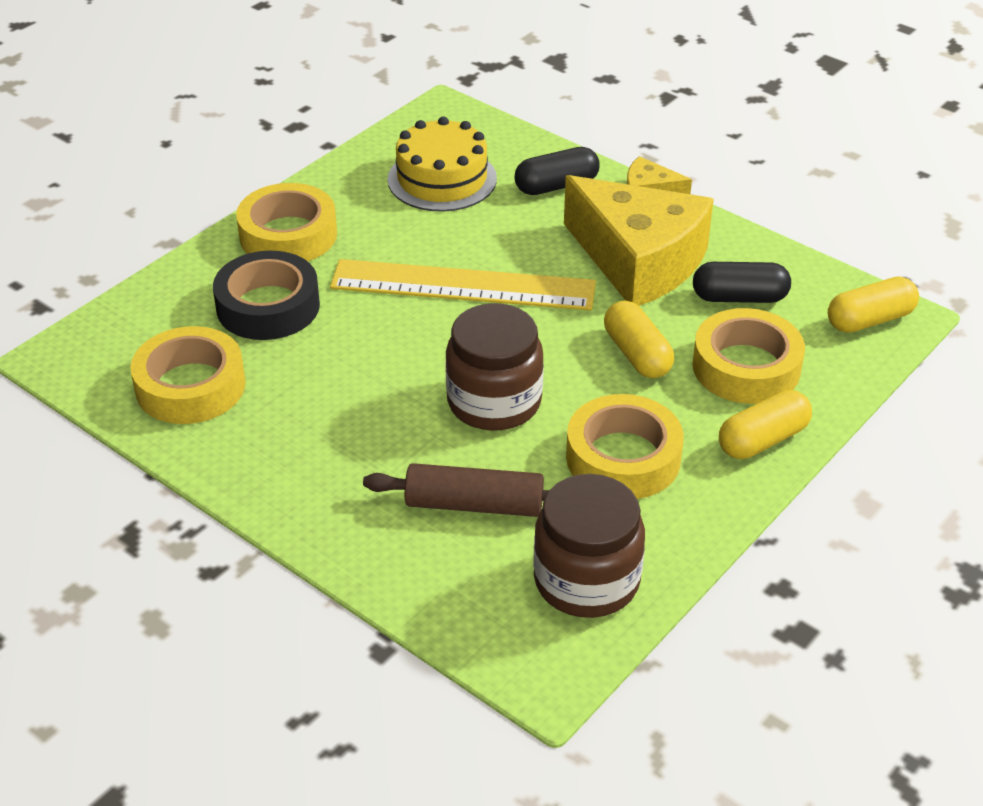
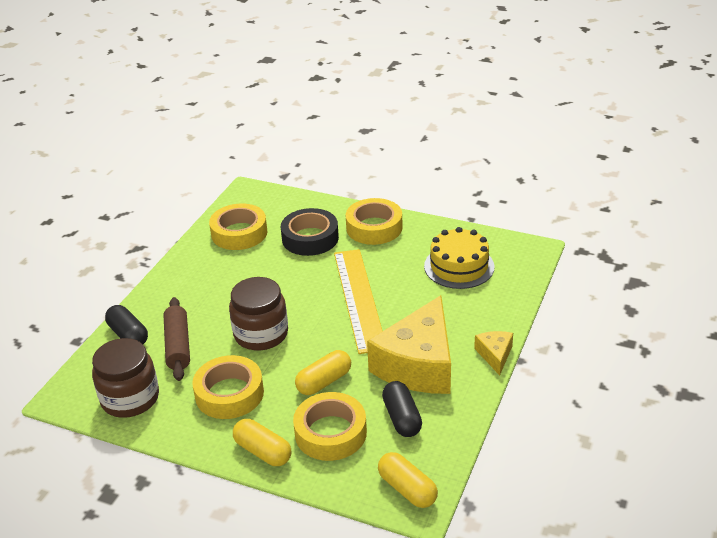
camera: 75 degrees right, 5 degrees down
(556, 186) = (480, 313): black capsule -> black capsule (128, 335)

